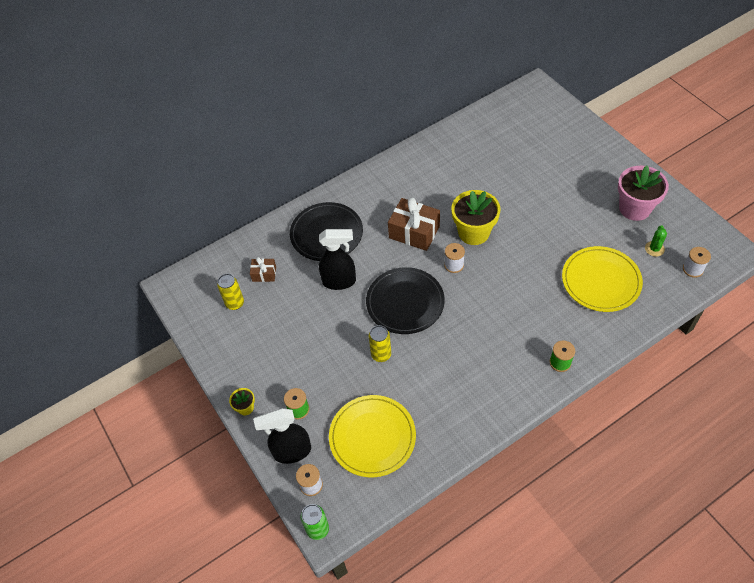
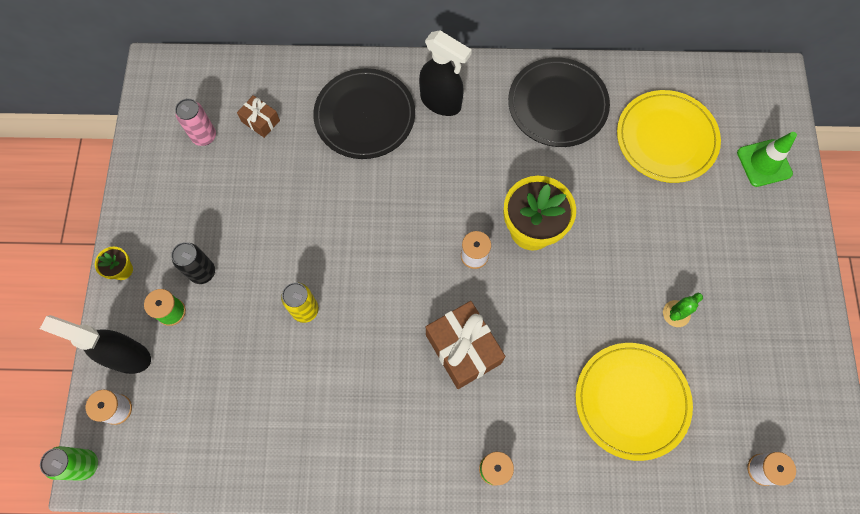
camera: 30 degrees right, 15 degrees up
(235, 303) = (204, 136): yellow can -> pink can
(299, 375) = (203, 272): none -> black can
(339, 281) = (332, 187): black spray bottle -> black spray bottle (441, 102)
(372, 437) = (219, 402): yellow plate -> yellow plate (666, 138)
(405, 302) = (382, 264): black plate -> black plate (557, 104)
(414, 232) = (463, 181): brown gift -> brown gift (463, 349)
(566, 128) = (764, 163): none -> green traffic cone
(634, 208) = (758, 334): pink flower pot -> none
(654, 249) = (736, 407): green cactus -> green cactus (676, 313)

